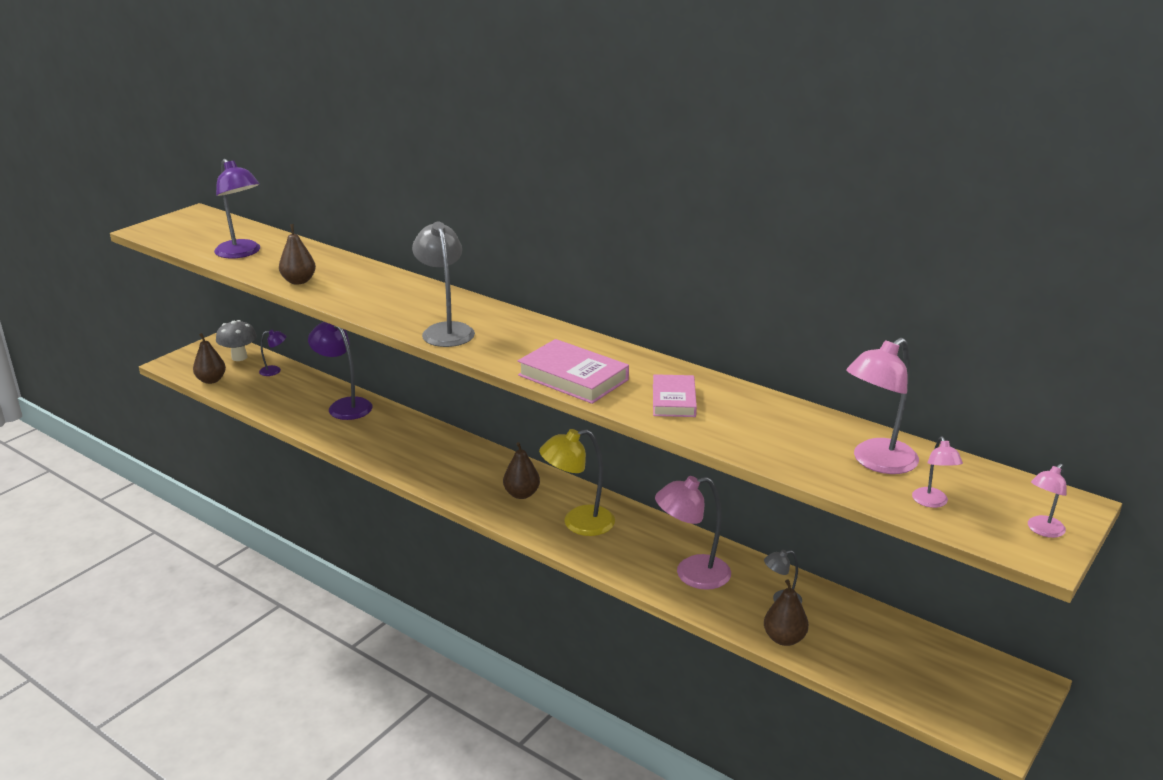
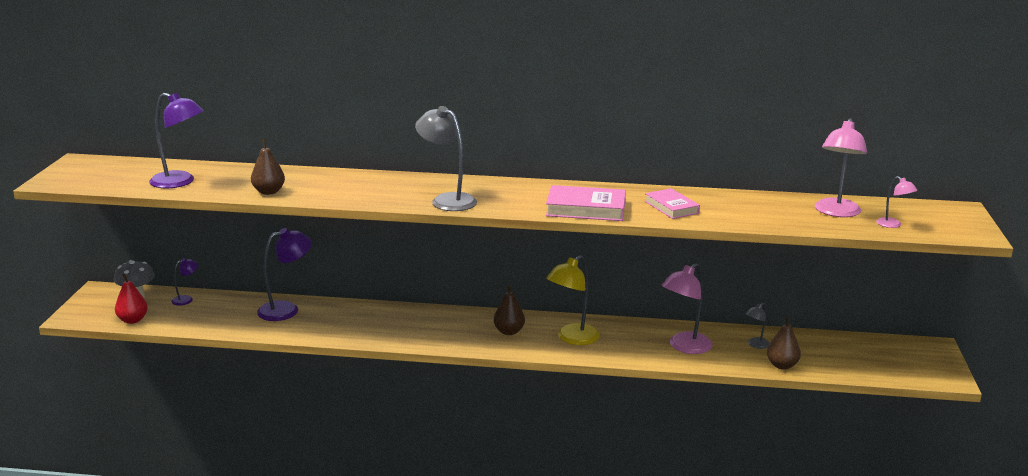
camera: 30 degrees left, 5 degrees down
(211, 380) = (132, 320): brown pear -> red pear
(344, 406) = (286, 309): purple lamp -> purple lamp turned 135 degrees clockwise
(1042, 530) = (963, 224): pink lamp -> none

